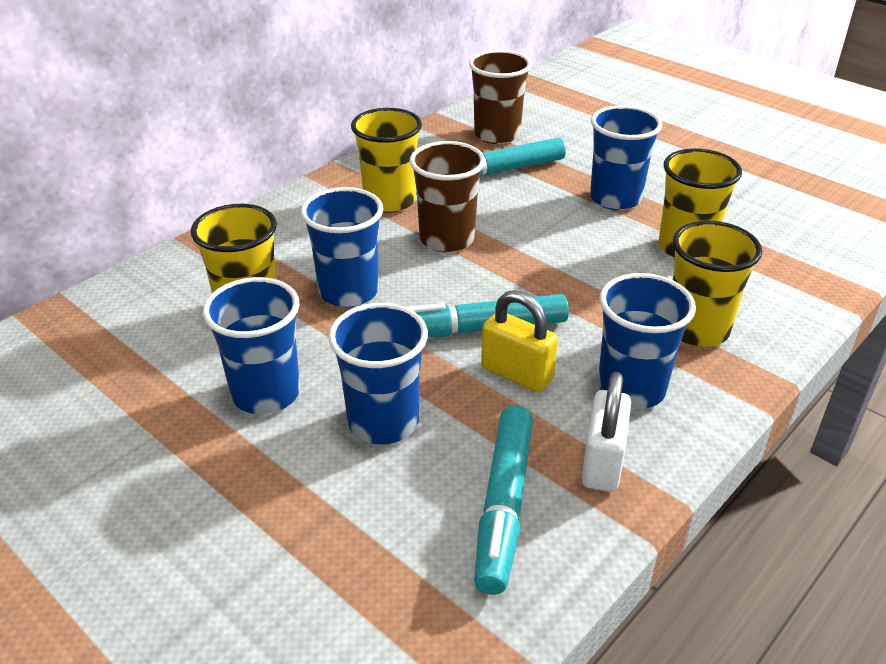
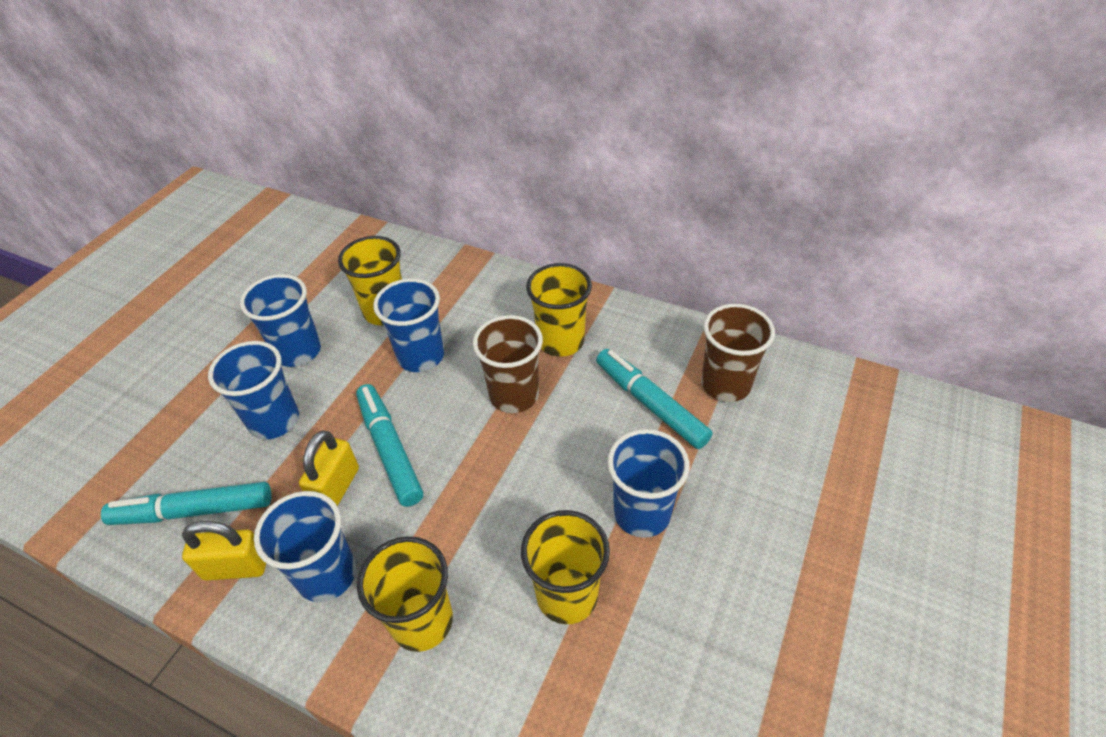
camera: 75 degrees right, 10 degrees up
(602, 463) = (236, 567): white padlock -> yellow padlock

